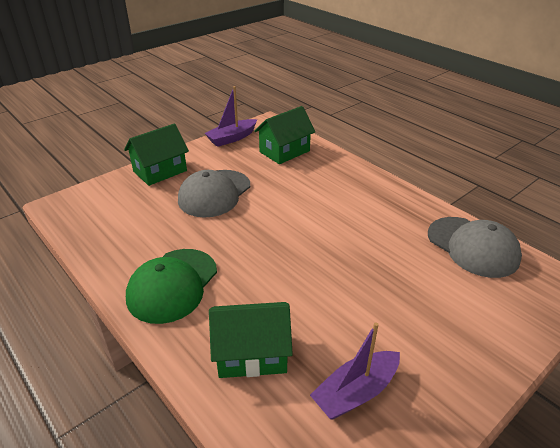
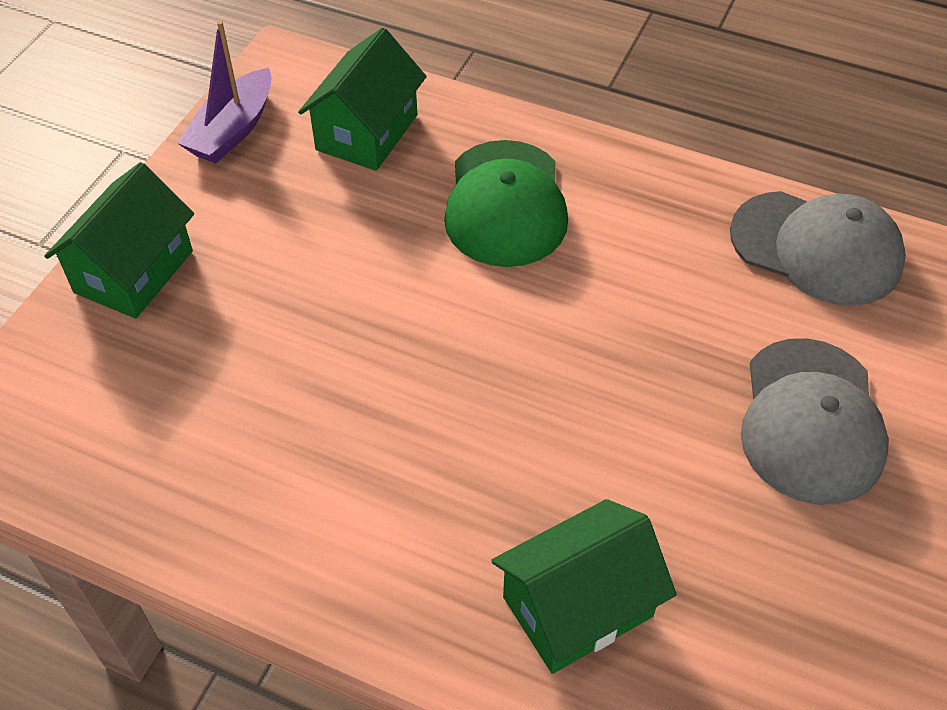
camera: 25 degrees left, 15 degrees up
(172, 285) = (351, 531): green cap -> green cap (505, 204)
(214, 193) = (291, 290): grey cap -> grey cap (811, 421)
(355, 392) = (773, 602): purple boat -> none

